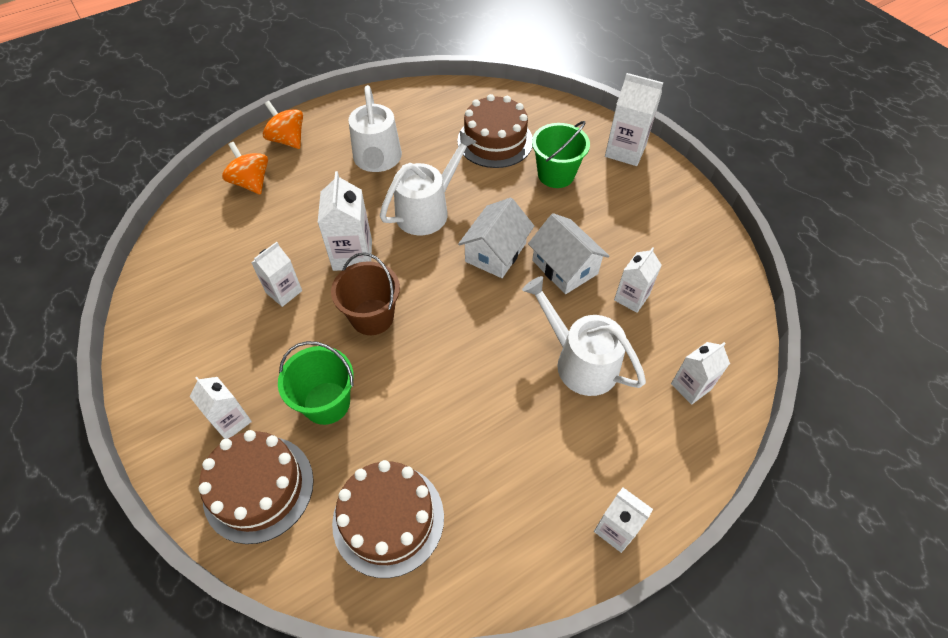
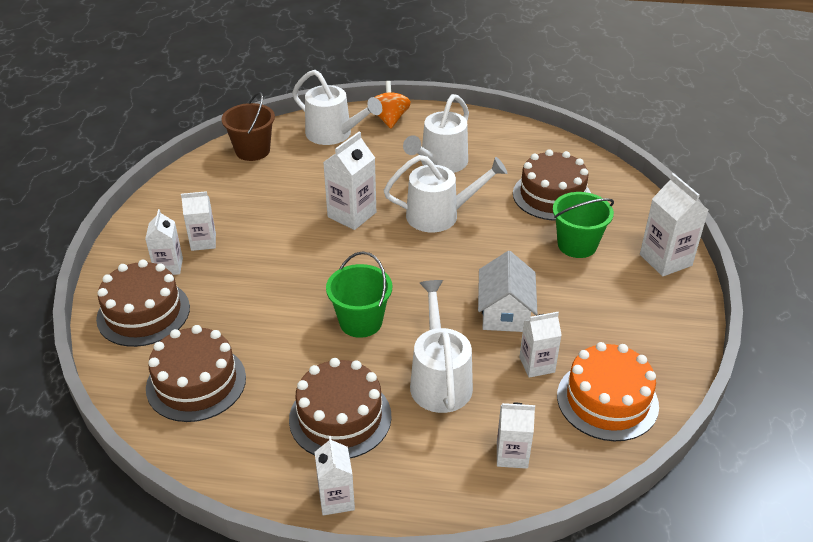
camera: 40 degrees right, 15 degrees down
(251, 182) = (334, 134): orange spinning top -> white watering can
(284, 292) = (281, 212): white carton -> white carton (203, 242)
(326, 403) = (234, 292): green bucket -> green bucket (360, 322)
(372, 317) = (321, 260): brown bucket -> brown bucket (252, 151)
(495, 252) = (460, 271): white house -> none
(542, 454) = (340, 417): none -> brown cake
(702, 293) = (607, 400): none -> orange cake

